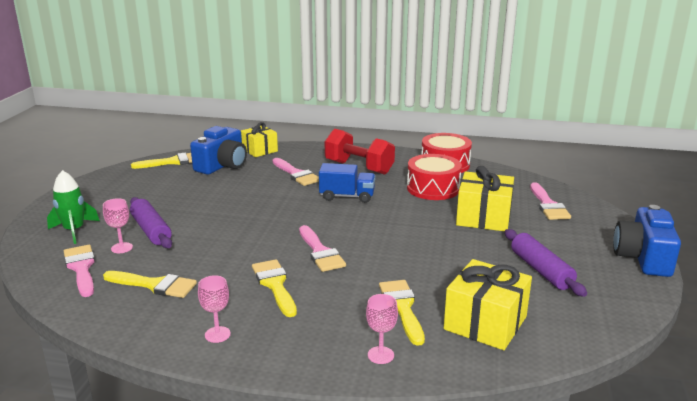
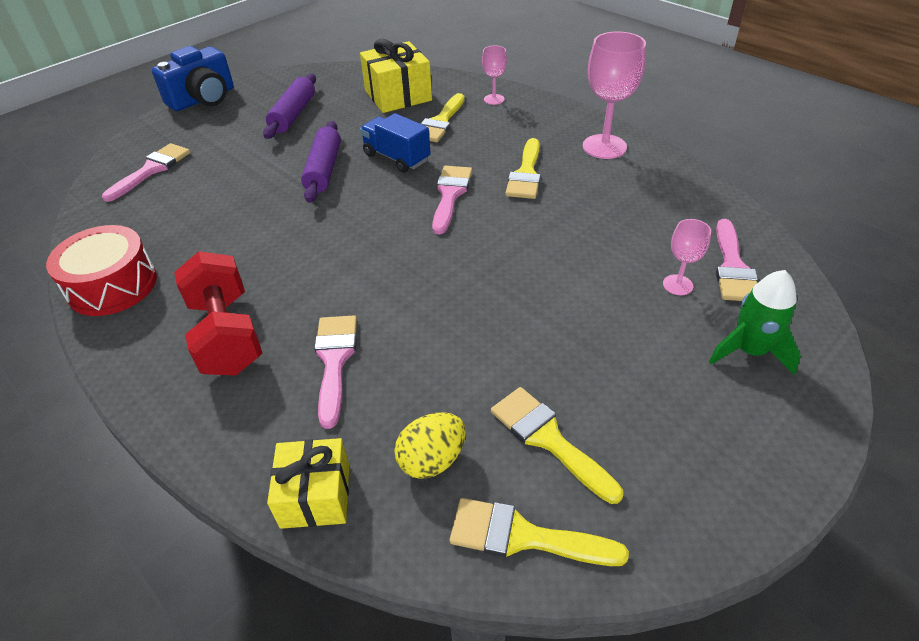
camera: 145 degrees left, 20 degrees up
(151, 230) = (630, 305): purple rolling pin -> purple rolling pin (324, 170)
(155, 285) = (646, 213): yellow brush -> yellow brush (548, 439)
(217, 334) = (604, 147): pink goblet -> pink goblet, size x1.89
(222, 165) = (432, 460): blue camera -> yellow egg
(347, 196) = (326, 271): blue truck -> blue truck (396, 158)
(433, 188) = (209, 242): red drum -> none
(483, 217) = (238, 178): yellow gift -> none

